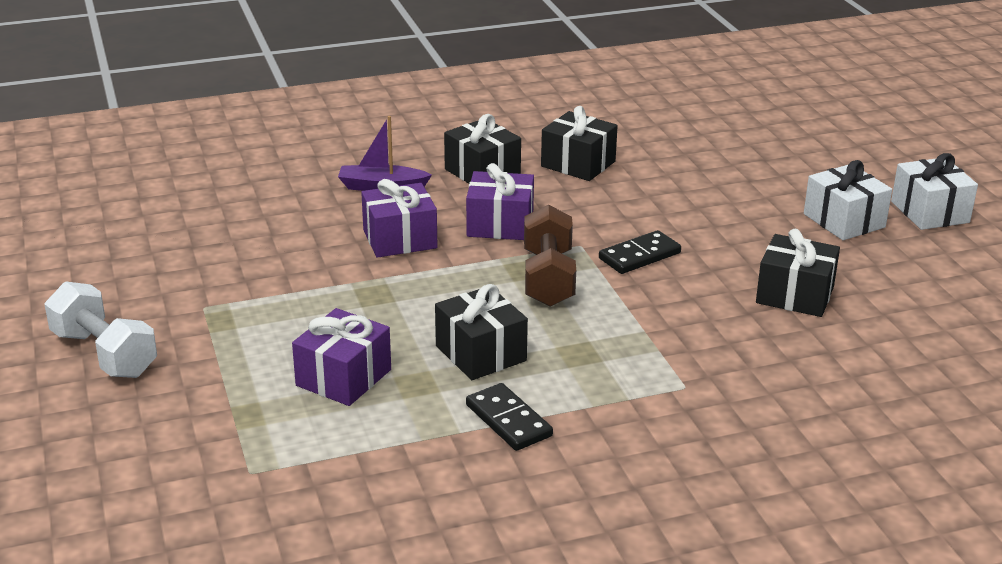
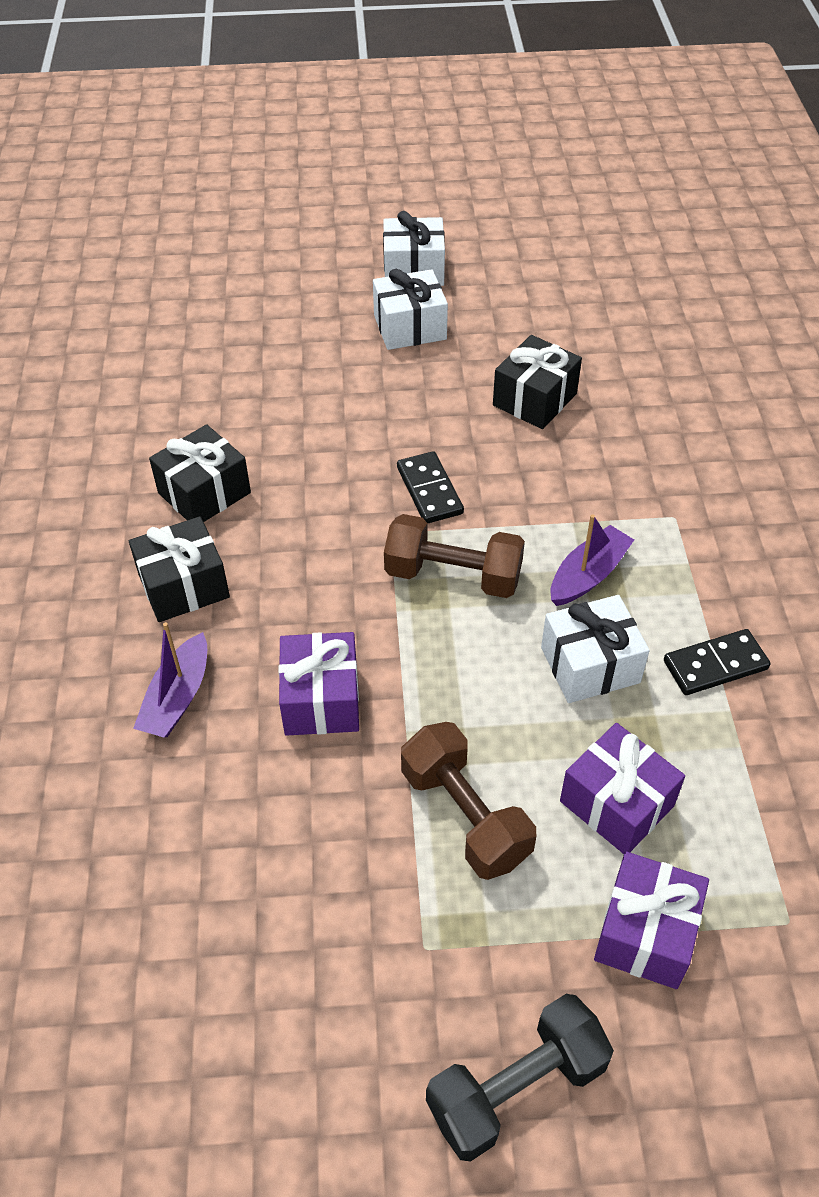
camera: 75 degrees left, 20 degrees up
(104, 354) = (516, 1087): white dumbbell -> black dumbbell
(314, 310) = (465, 815): none -> brown dumbbell
(480, 353) = (590, 665): black gift -> white gift
(500, 225) = (321, 594): purple gift -> purple gift (645, 933)
(583, 344) = (588, 575): none -> purple boat

